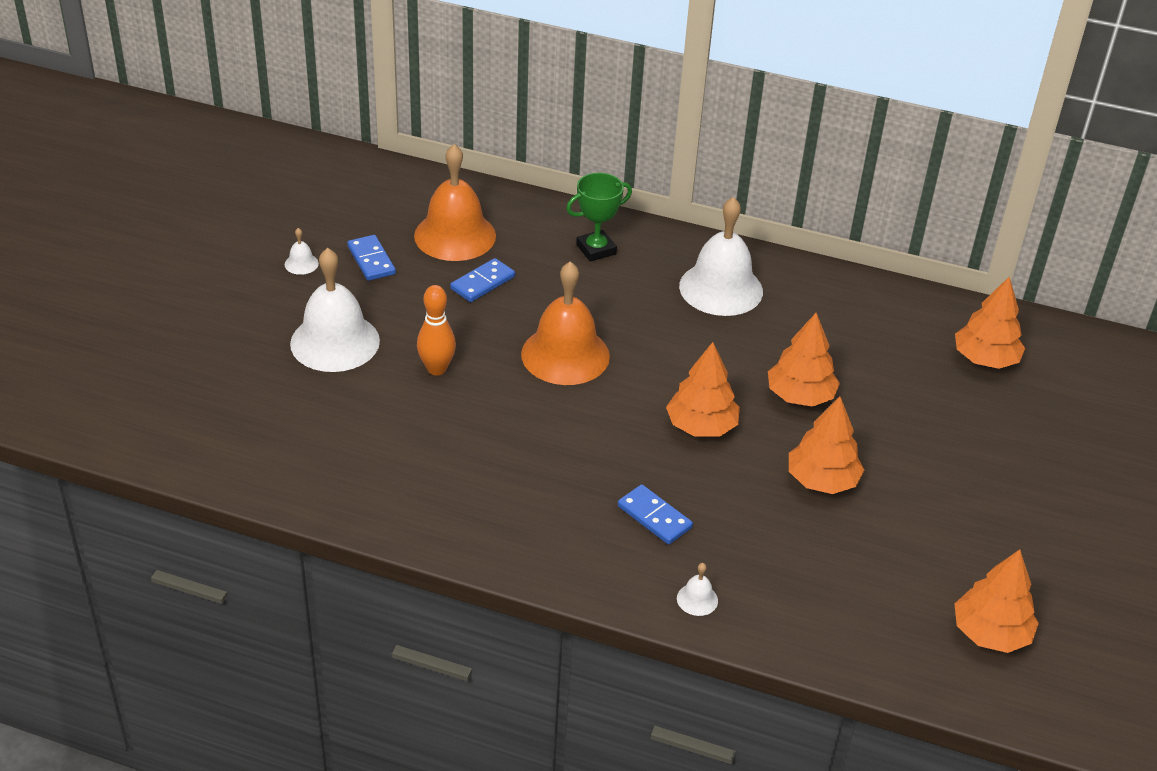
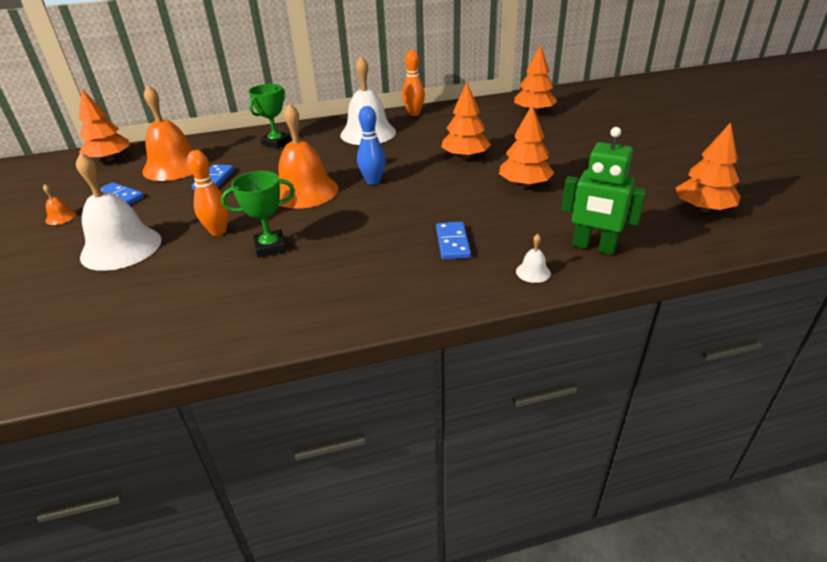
camera: 30 degrees left, 5 degrees down
(301, 264) = (61, 217): white bell -> orange bell
(471, 420) = (270, 247): none -> green trophy
(652, 379) = (373, 181): none -> blue bowling pin
(654, 517) = (452, 243): blue domino -> blue domino turned 75 degrees clockwise
(701, 426) = (427, 189): orange tree -> orange tree (110, 159)
(795, 607) = (593, 247): none -> green robot
(816, 278) = (414, 114): none -> orange bowling pin

